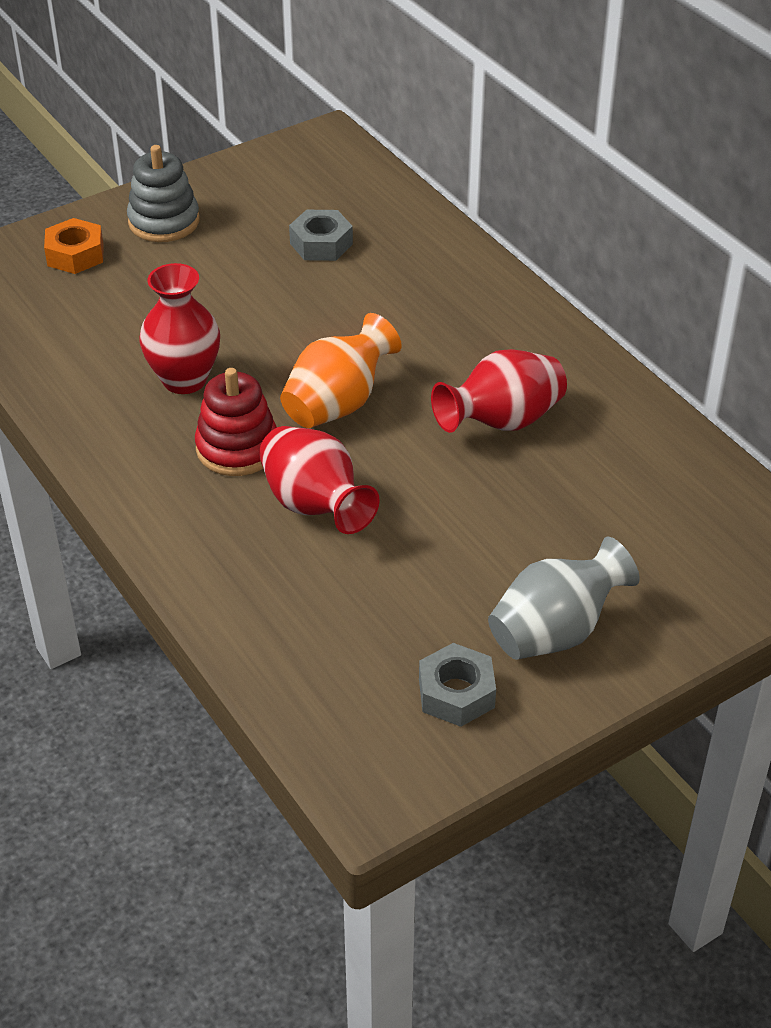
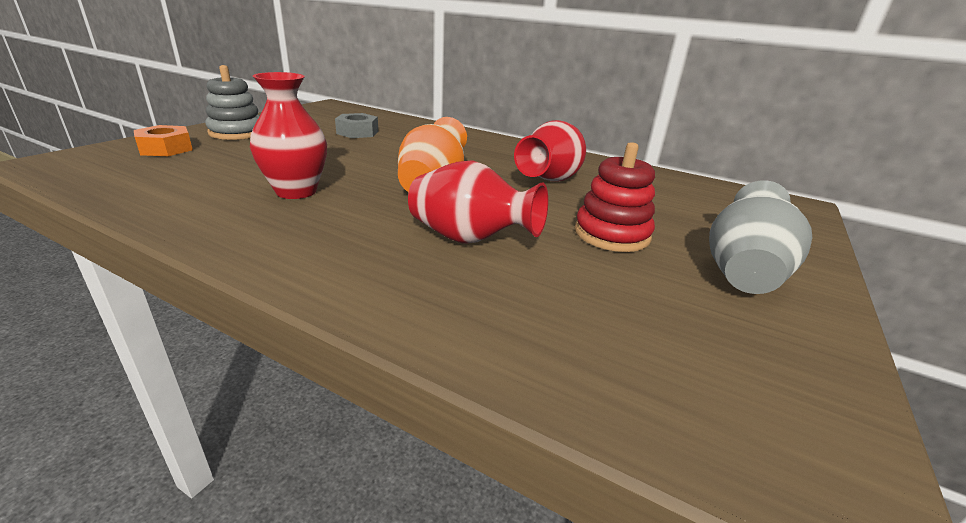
camera: 30 degrees left, 15 degrees down
(237, 448) = (371, 219): red stacking toy -> red stacking toy (611, 234)
(456, 693) = (748, 340): grey nut -> none

